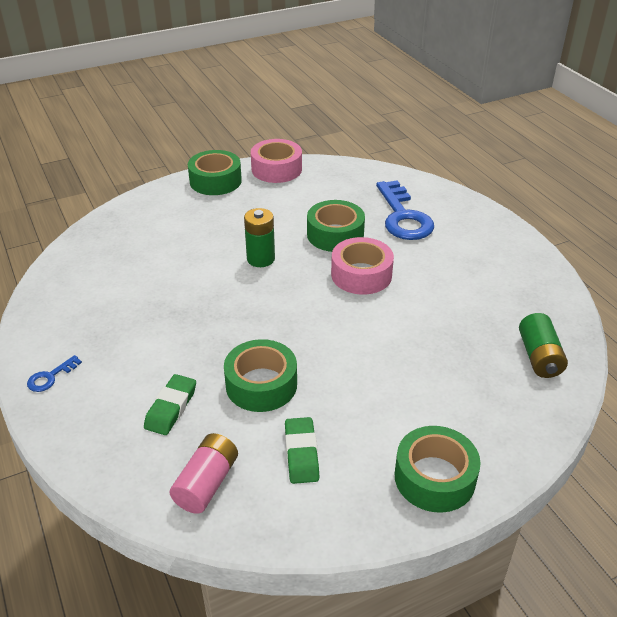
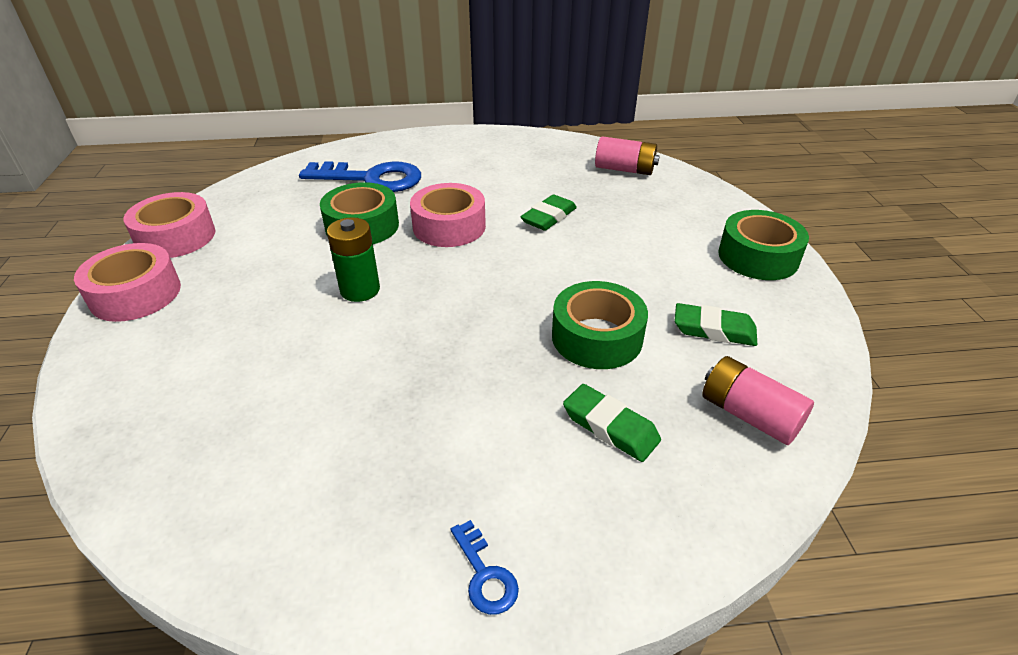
camera: 70 degrees left, 0 degrees up
(215, 181) = (136, 294): green tape -> pink tape
(411, 324) = (549, 217): none -> green eraser
(539, 357) = (624, 169): green battery -> pink battery

